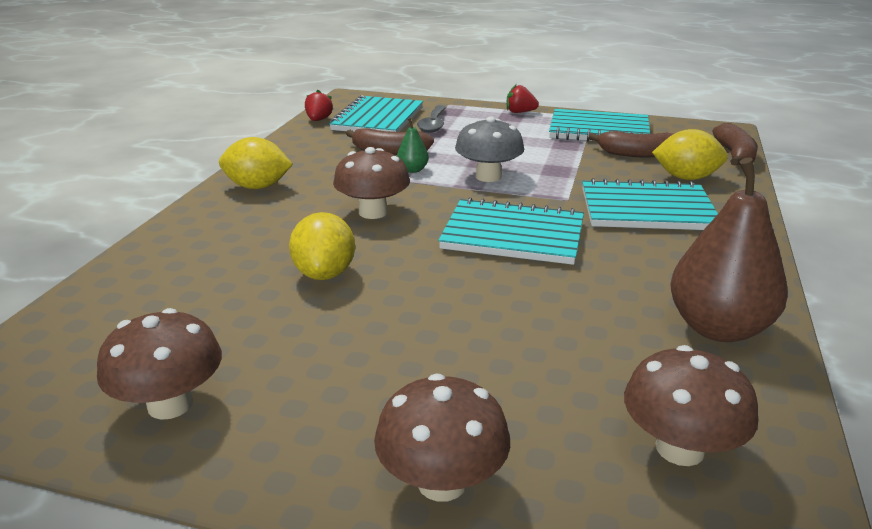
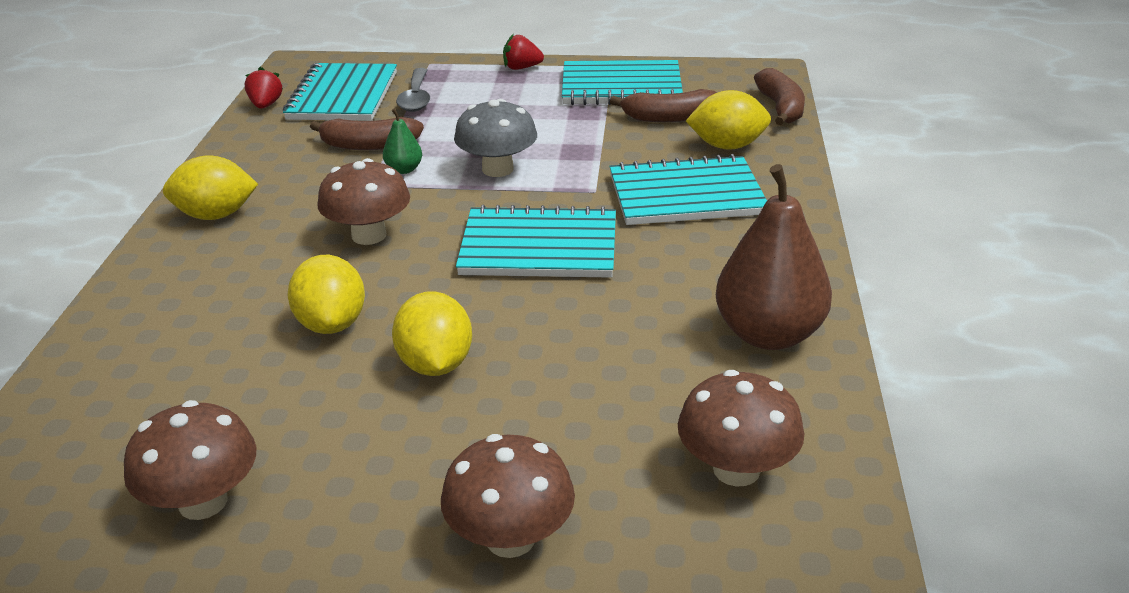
camera: 10 degrees left, 5 degrees up
(405, 316) = (435, 364): none -> yellow lemon

